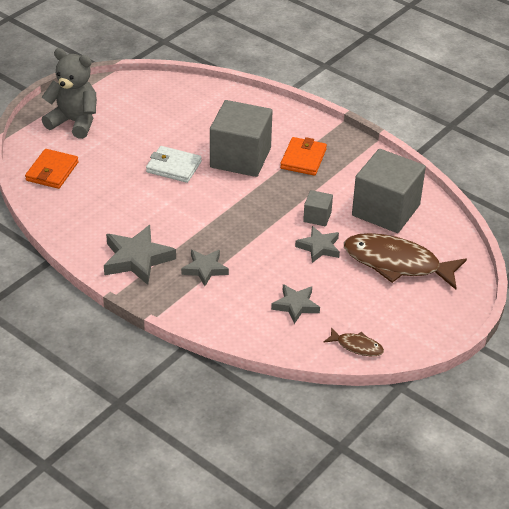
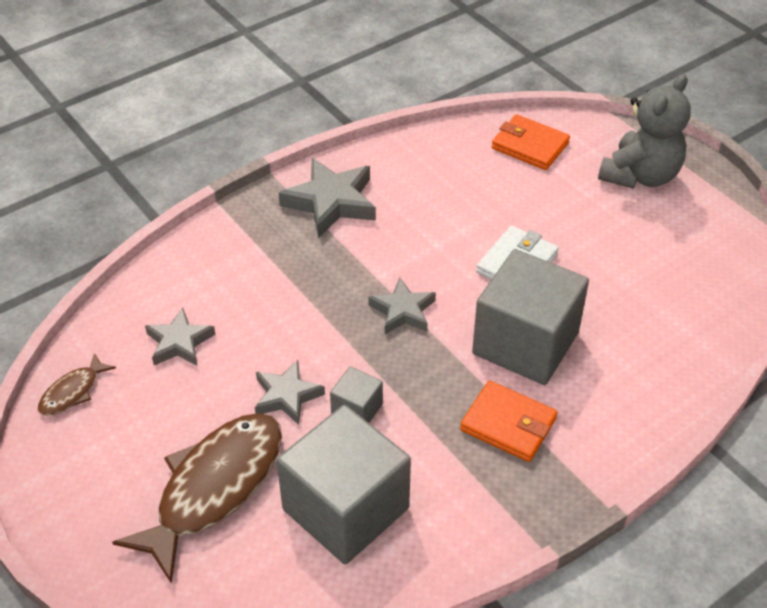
camera: 105 degrees right, 5 degrees up
(205, 269) = (288, 262): grey star -> grey star (403, 311)

